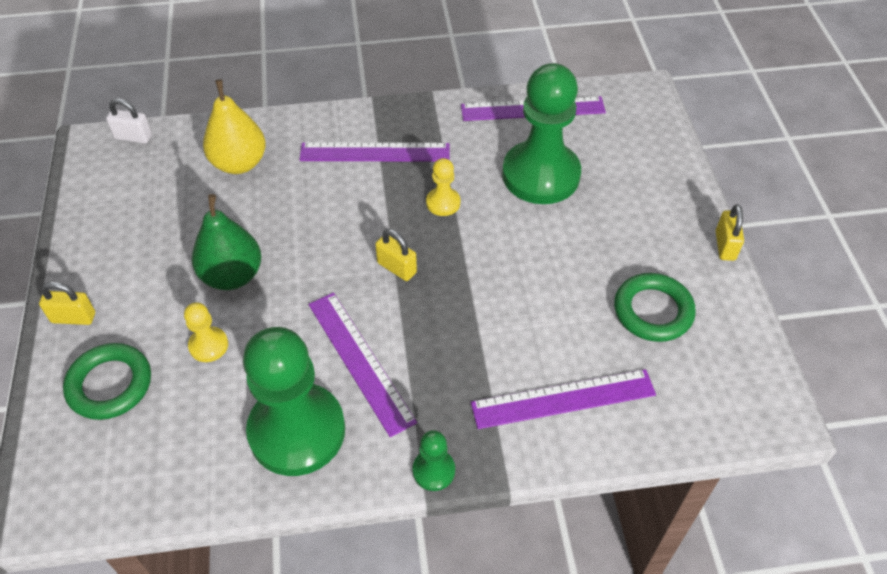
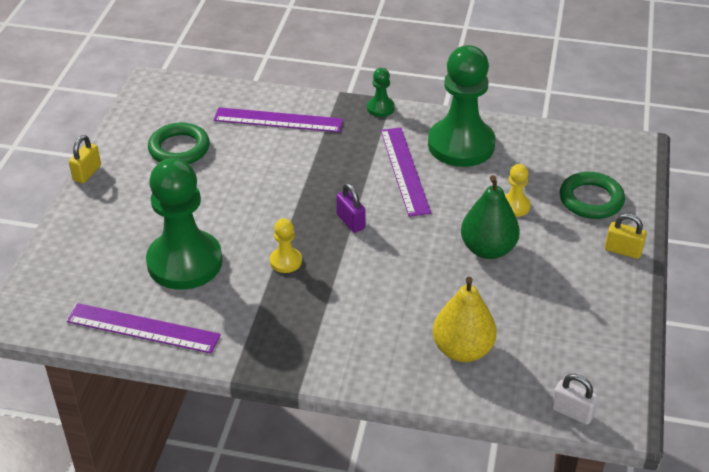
camera: 160 degrees left, 10 degrees down
(375, 152) = (324, 325): purple ruler -> none
(397, 268) = (350, 221): yellow padlock -> purple padlock

